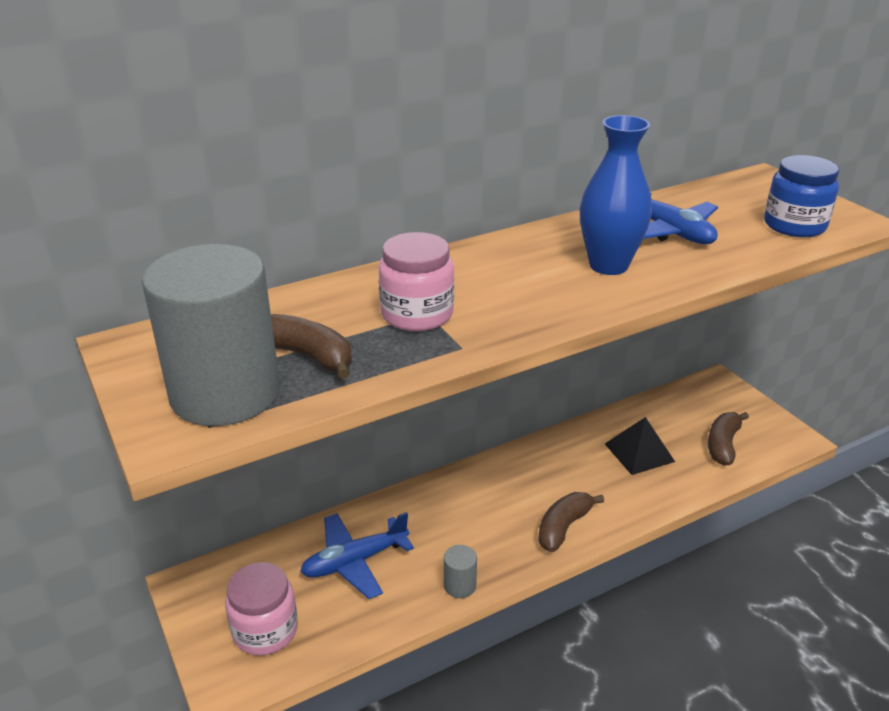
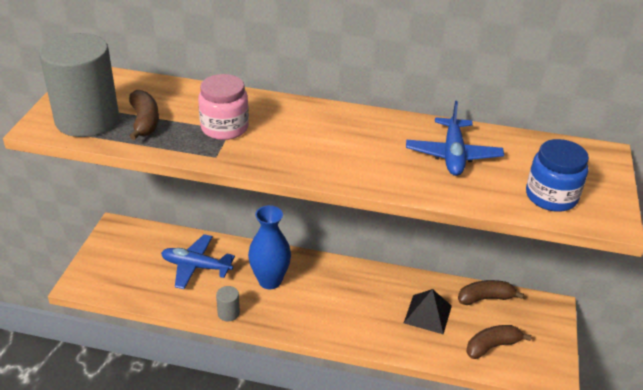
camera: 40 degrees right, 5 degrees up
(265, 630) = (121, 270): pink jar -> none
(563, 527) = (321, 323): brown banana -> brown banana (485, 298)
(608, 265) = (373, 156): blue vase -> blue vase (270, 281)

